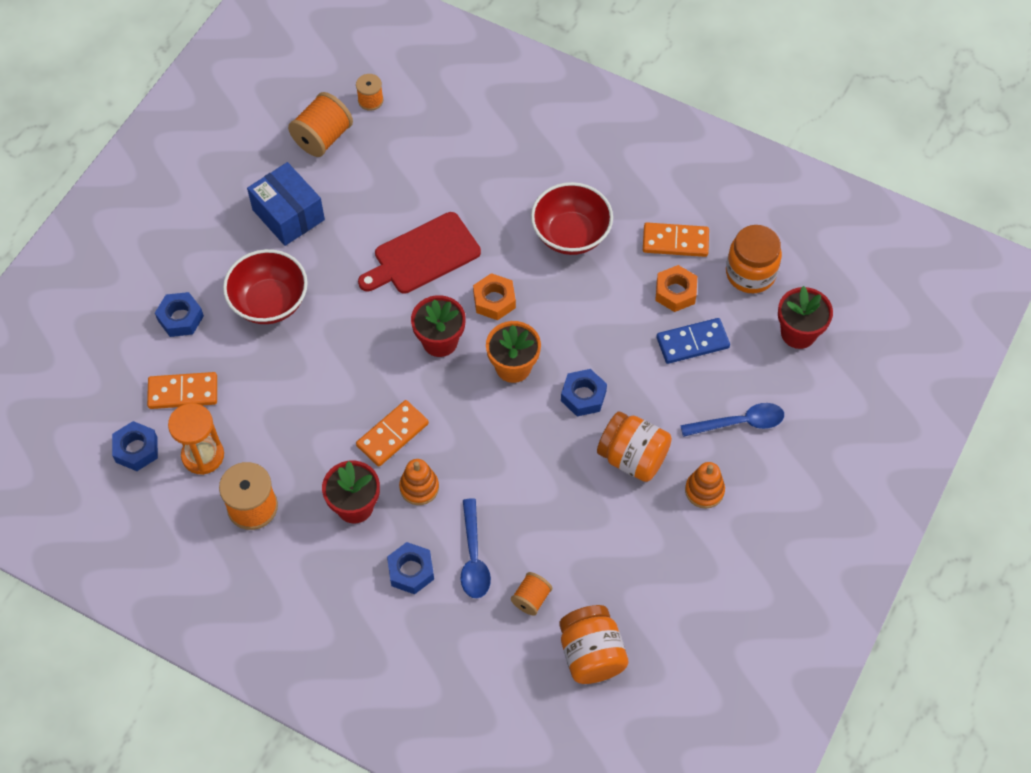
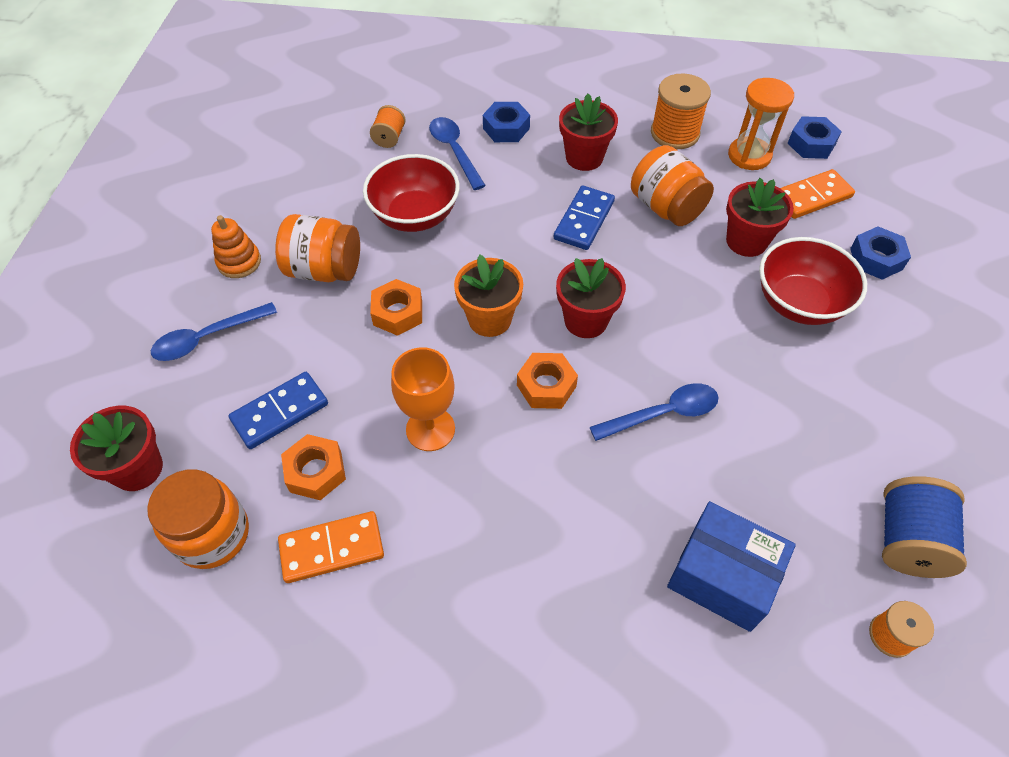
camera: 160 degrees right, 5 degrees down
(270, 368) = (746, 241): none -> red flower pot
(288, 215) = (861, 410): blue box -> blue box (722, 576)
(323, 138) = (907, 540): orange spool -> blue spool
(392, 434) = (584, 220): orange domino -> blue domino
(419, 487) = (533, 187): orange stacking toy -> none
(423, 255) = (663, 413): red cutting board -> blue spoon
(571, 234) = (485, 508): red bowl -> red bowl (415, 215)
(583, 396) = (398, 313): blue nut -> orange nut
(588, 296) = (430, 429): none -> orange goblet
(591, 654) = (322, 117): orange jar -> orange jar (666, 207)

